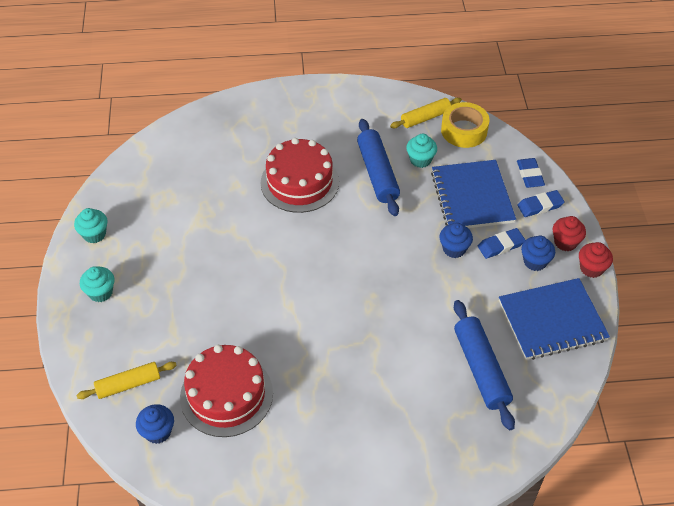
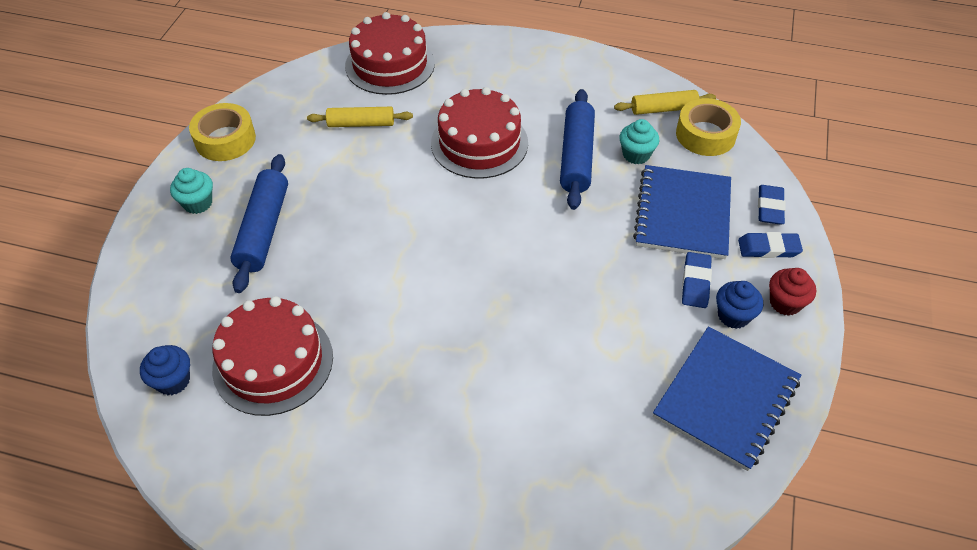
camera: 20 degrees right, 0 degrees up
(94, 234) = (225, 140): turquoise cupcake -> yellow tape
(128, 384) = (171, 315): yellow rolling pin -> yellow rolling pin (361, 124)
(197, 135) = (390, 64): none -> red cake
(454, 249) = (632, 270): blue cupcake -> none
(481, 369) = (603, 432): blue rolling pin -> blue rolling pin (264, 230)
(500, 245) = (695, 282): blue eraser -> blue eraser turned 75 degrees counterclockwise
(552, 321) = (726, 399): blue notebook -> blue notebook turned 60 degrees counterclockwise
(591, 268) = (808, 346): red cupcake -> none

